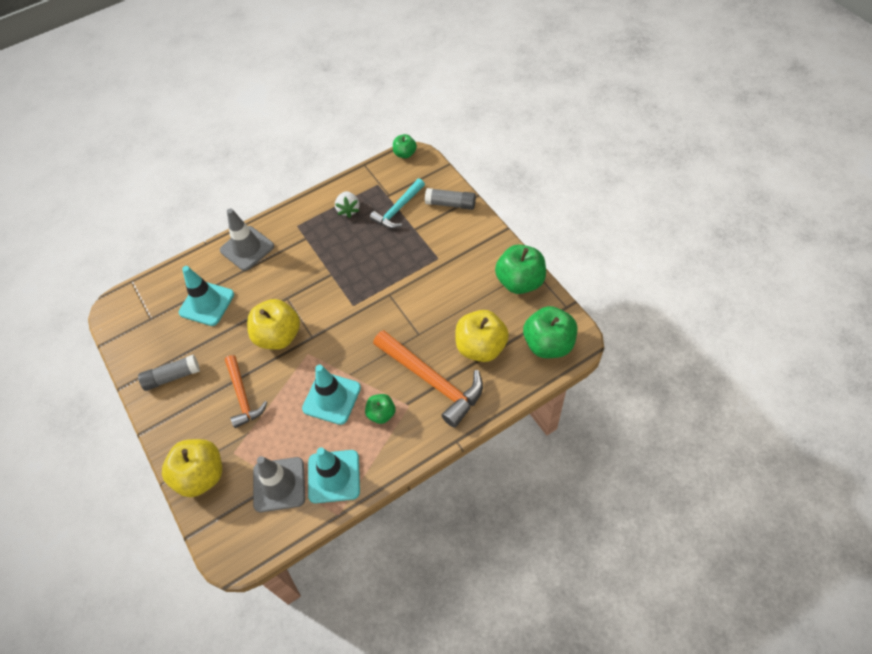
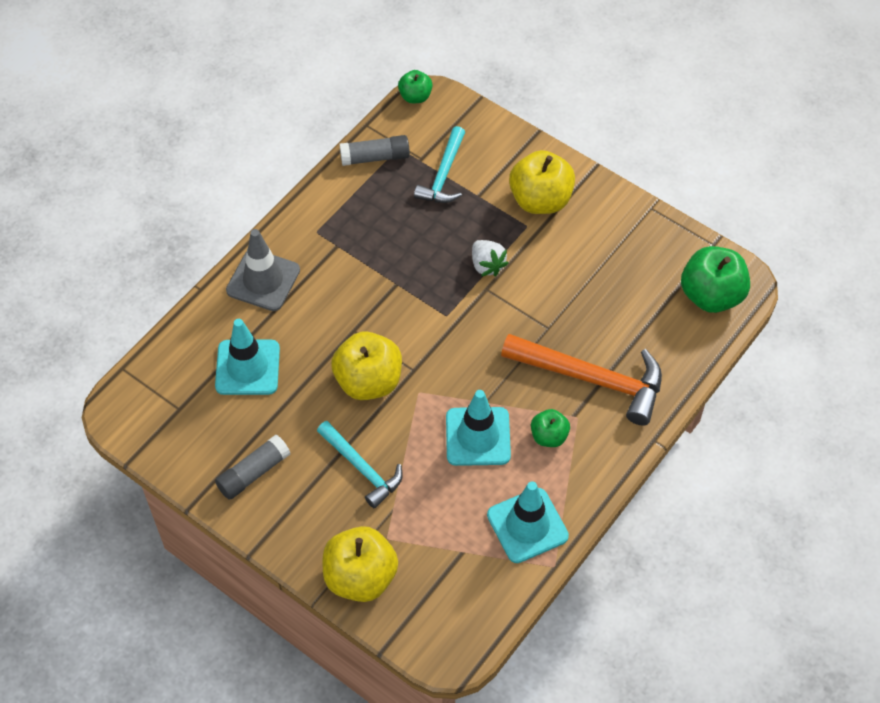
camera: 25 degrees left, 0 degrees up
(243, 396) = (361, 468): orange hammer -> turquoise hammer
(279, 484) = (465, 556): grey traffic cone -> none
(348, 210) = (376, 192): white strawberry -> white strawberry (487, 265)
(450, 204) = (509, 150): grey glue stick -> grey glue stick (375, 157)
(481, 347) = (632, 322): yellow apple -> yellow apple (540, 200)
(520, 281) = (643, 228): green apple -> none

